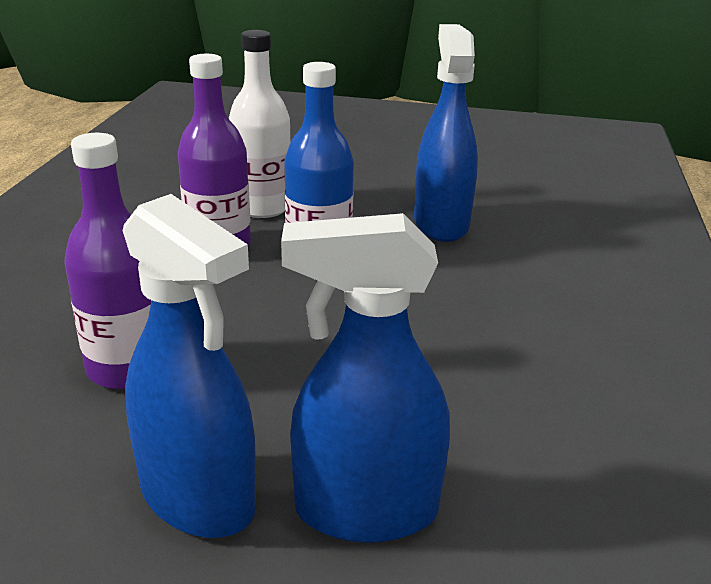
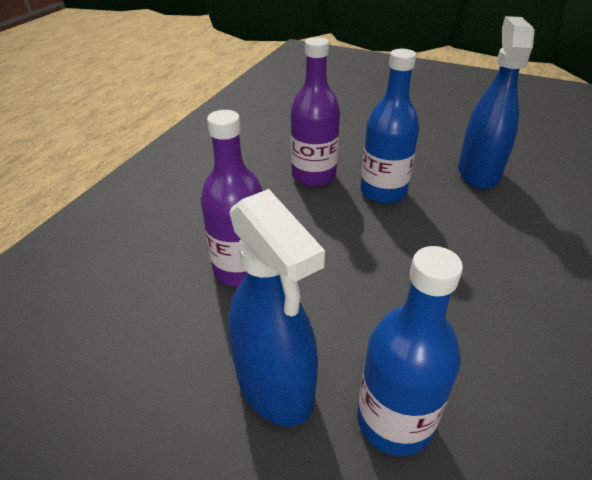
camera: 15 degrees right, 10 degrees up
(262, 207) = (347, 146): white bottle -> none
(365, 510) = (394, 420): blue spray bottle -> blue bottle

